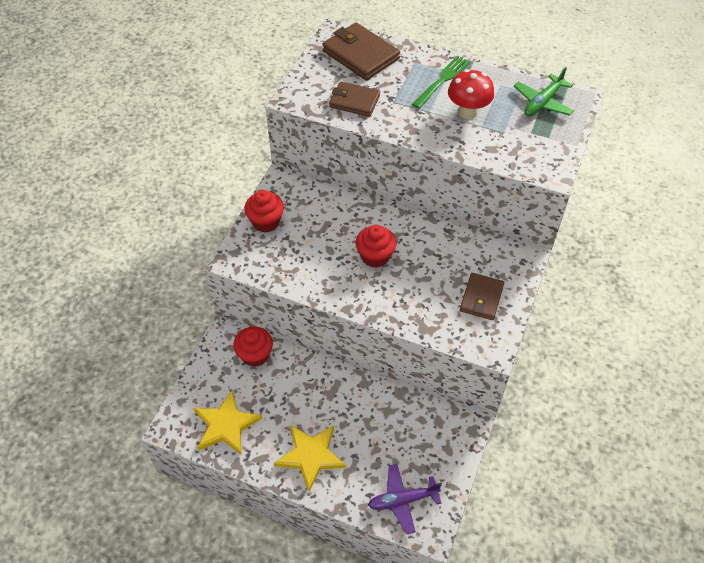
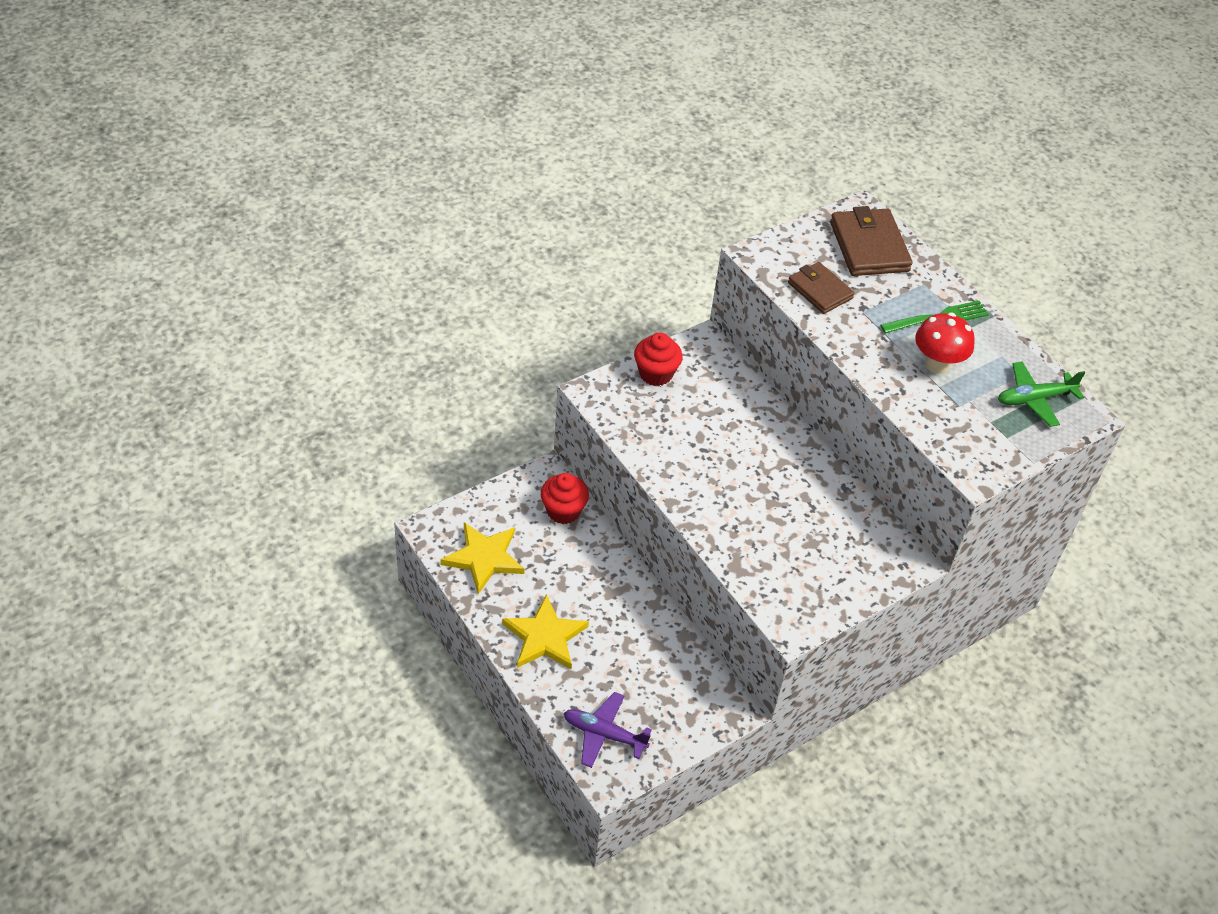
camera: 30 degrees right, 5 degrees down
(375, 256) = (742, 469): red cupcake -> none
(481, 298) = (823, 574): brown wallet -> none

